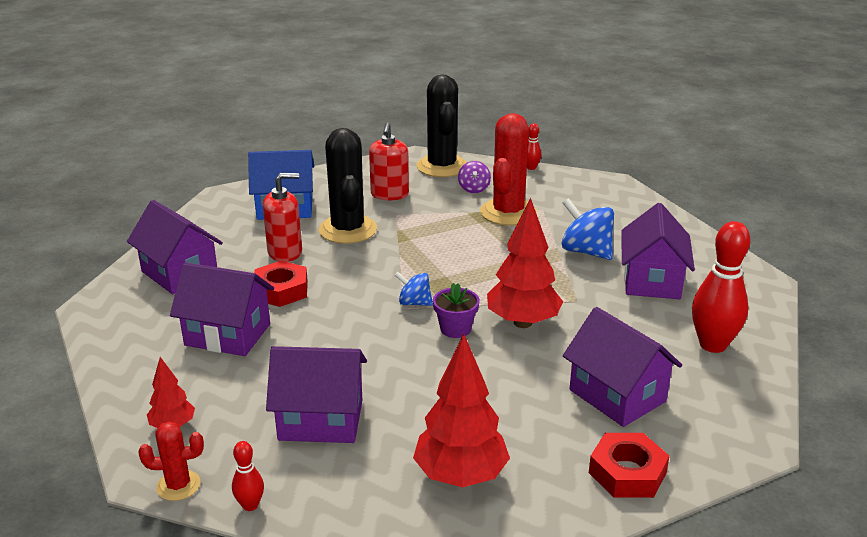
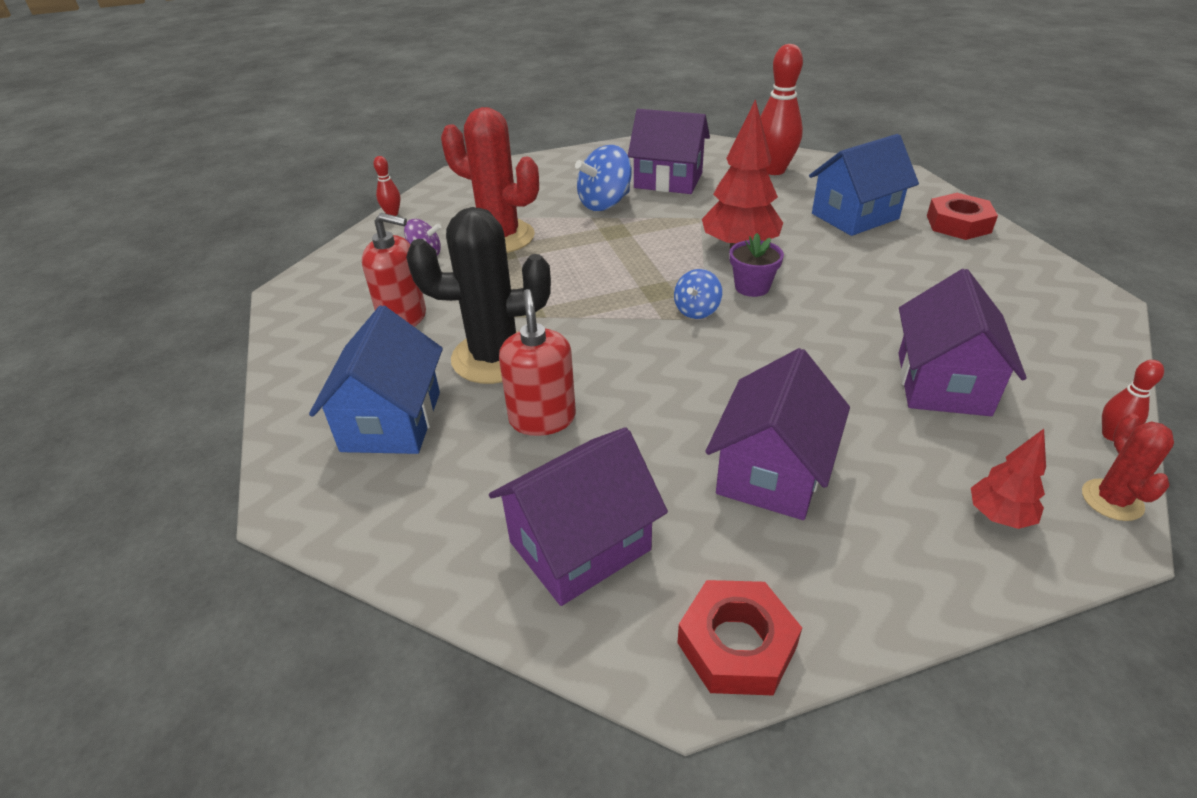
camera: 80 degrees left, 10 degrees up
(281, 290) = (654, 420): red nut -> red nut (736, 644)
(442, 166) = (343, 272): black cactus -> none
(460, 476) = (998, 299): red tree -> none
(617, 395) = (854, 216): purple house -> blue house

